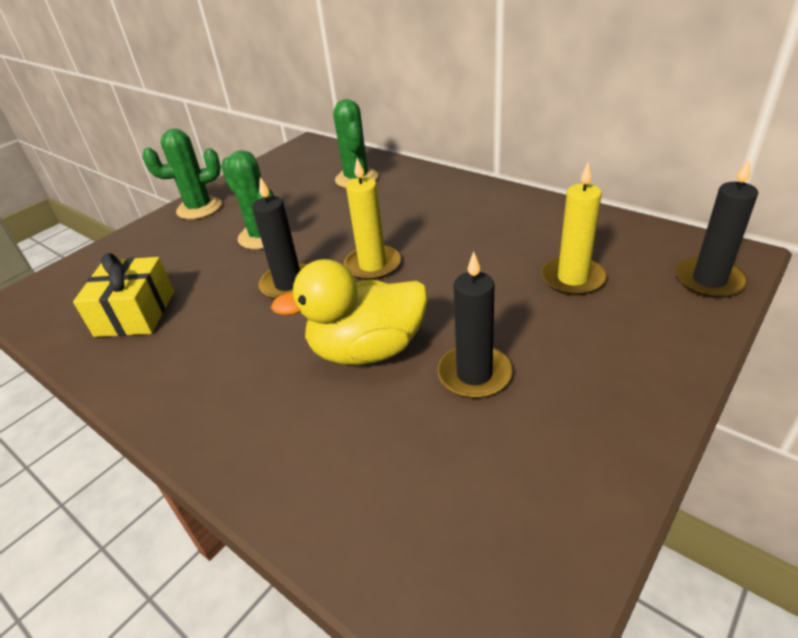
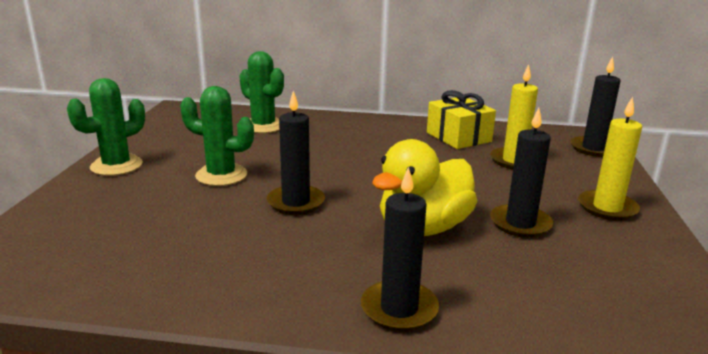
camera: 35 degrees left, 15 degrees down
(135, 313) = (153, 254): yellow gift -> yellow gift (458, 137)
(243, 441) = (399, 309): none -> black candle
(372, 265) = (356, 178): yellow candle -> yellow candle (607, 208)

